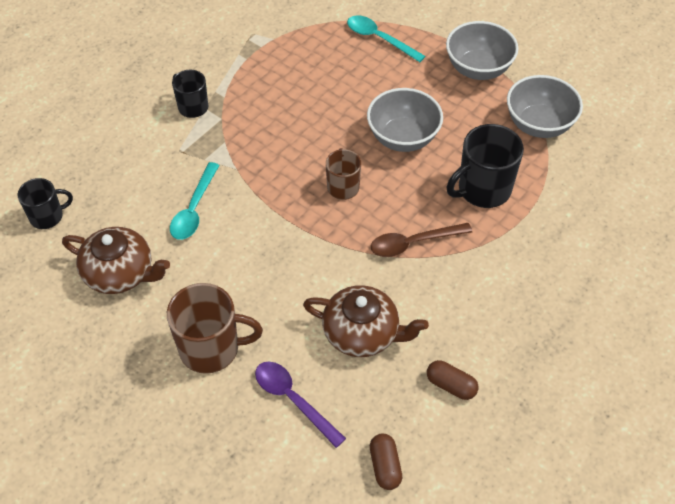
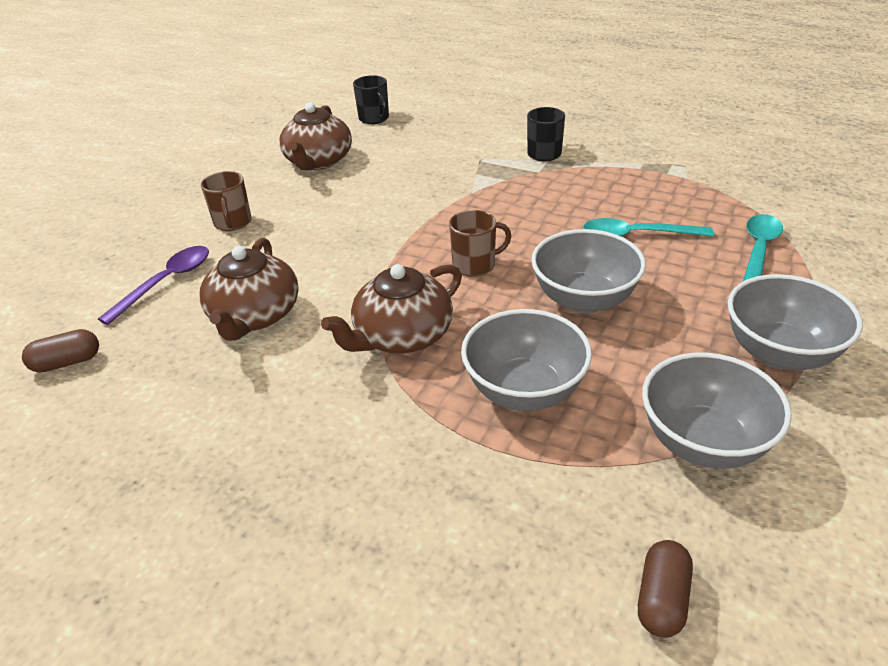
camera: 80 degrees right, 15 degrees down
(194, 209) = (406, 181): turquoise spoon -> turquoise spoon (637, 235)
(211, 348) = (233, 223): brown mug -> brown mug, size x0.61
(413, 243) = (401, 336): brown spoon -> brown teapot
(451, 385) = (173, 403): brown capsule -> brown capsule (662, 599)
(483, 189) = (524, 391): black mug -> grey bowl

